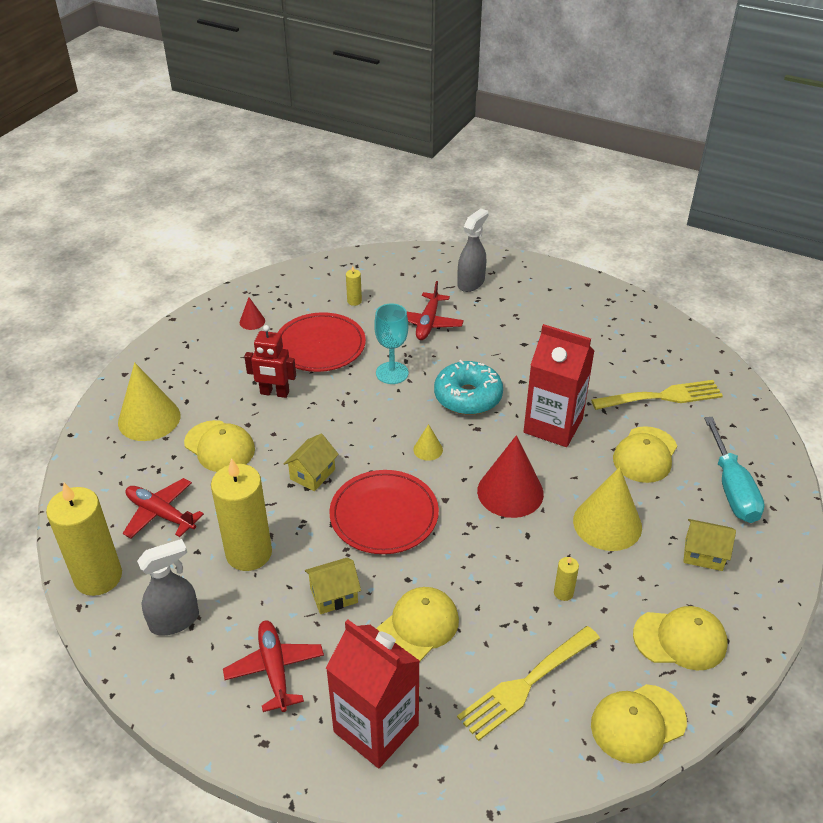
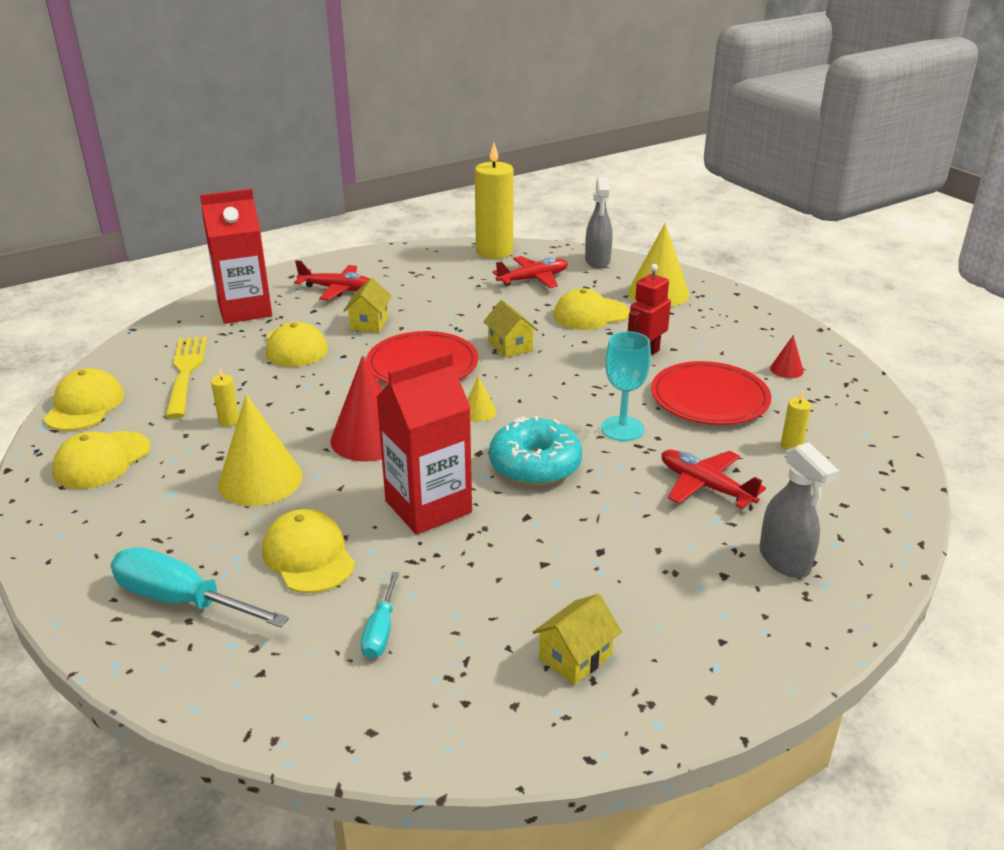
camera: 120 degrees right, 10 degrees down
(175, 621) = (423, 267): grey spray bottle -> grey spray bottle (597, 261)
(249, 553) = (452, 302): yellow candle -> none
(662, 396) = (381, 631): yellow fork -> turquoise screwdriver
(703, 554) = (146, 524): yellow house -> yellow house (575, 657)

